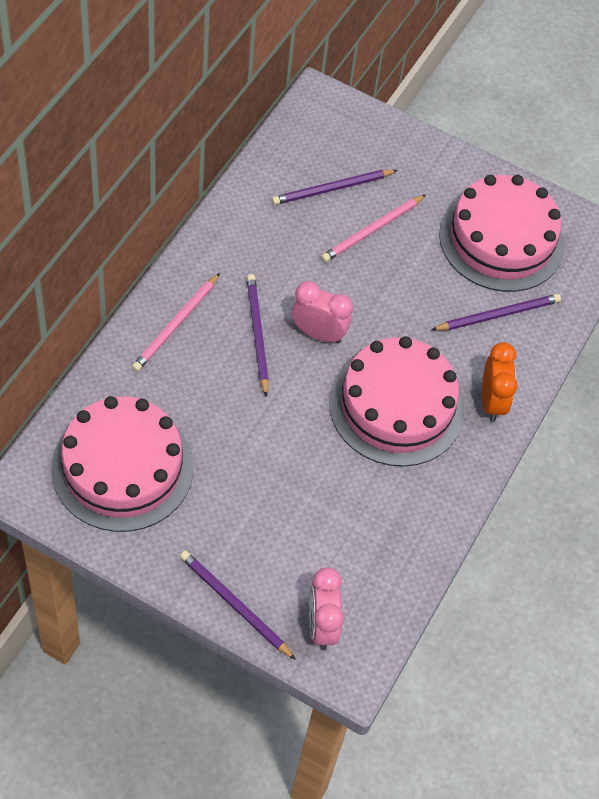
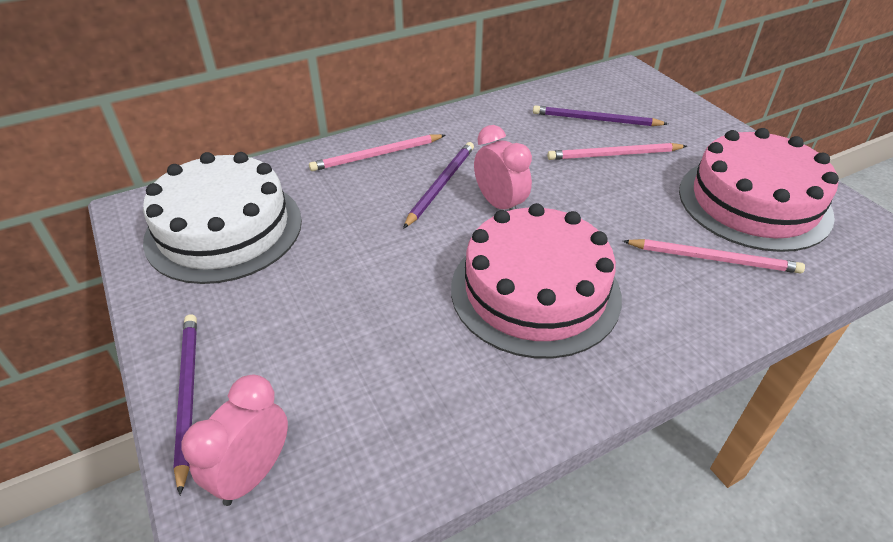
camera: 40 degrees right, 15 degrees down
(122, 467) = (224, 229): pink cake -> white cake
(491, 402) = (656, 333): orange clock -> none
(498, 315) = (713, 259): purple pencil -> pink pencil

